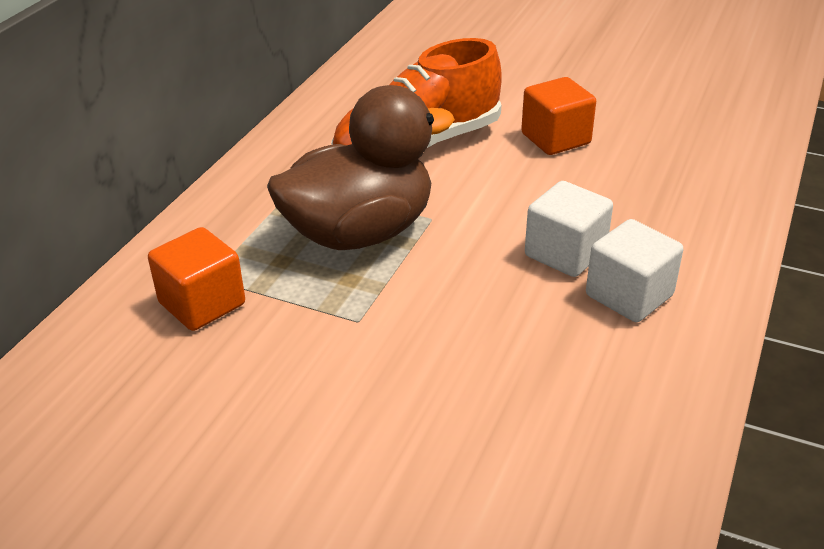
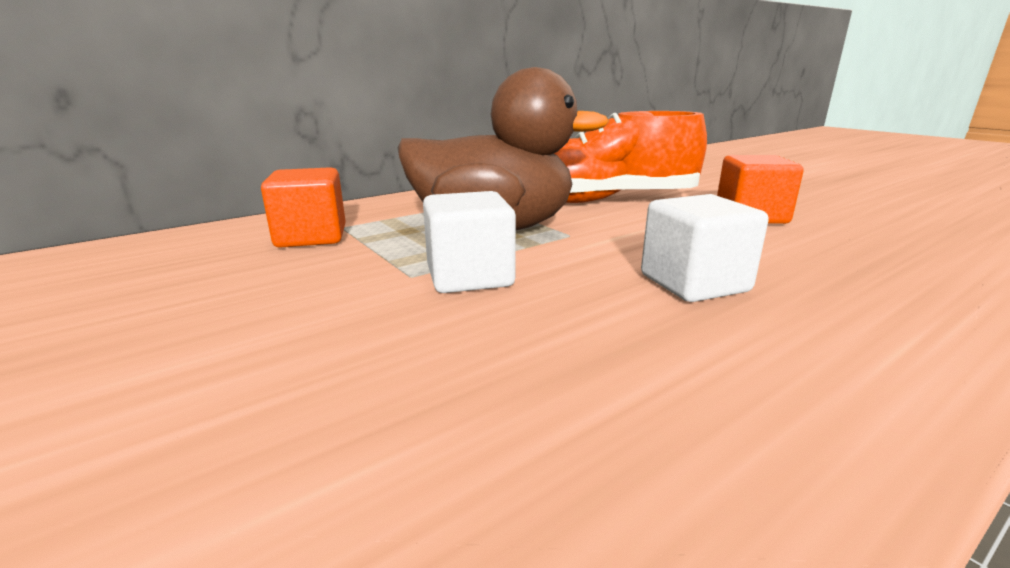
camera: 30 degrees right, 15 degrees down
(629, 295) = (757, 337): white cube -> white cube (469, 276)

